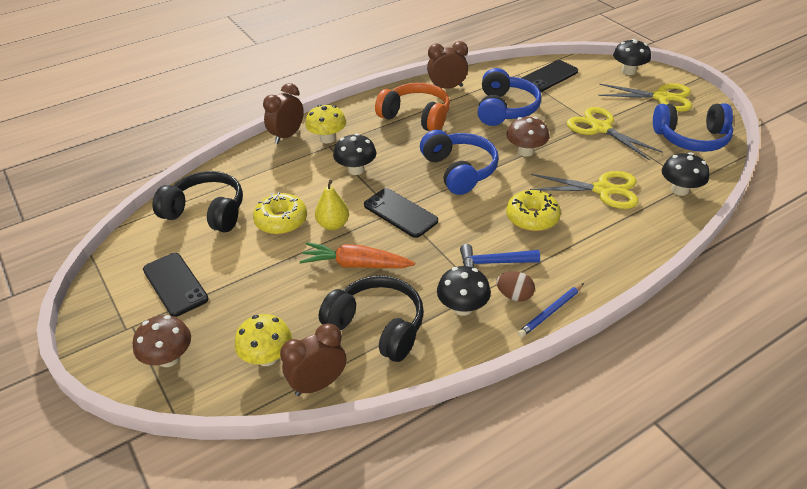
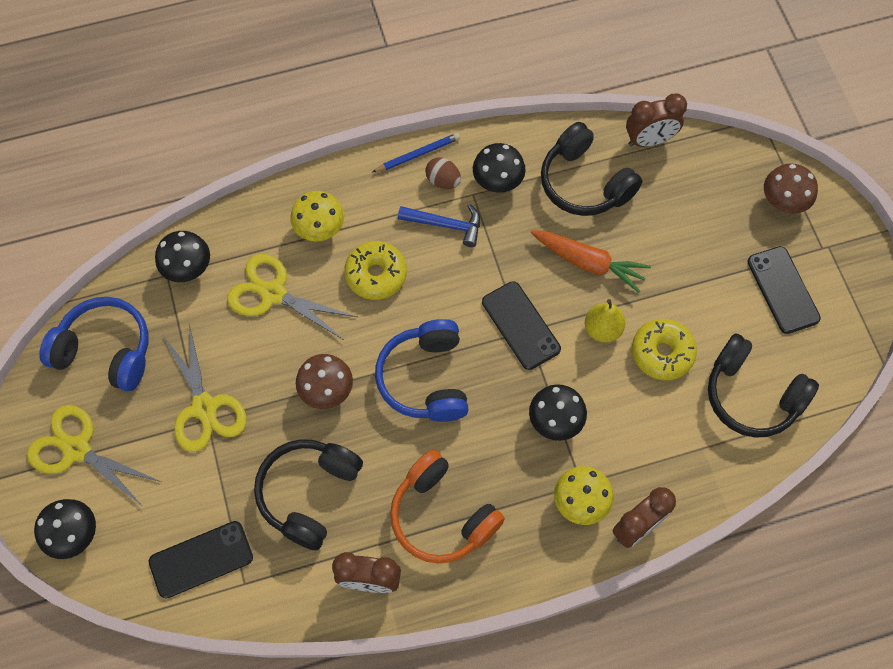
camera: 165 degrees left, 25 degrees up
(267, 357) = (691, 178): yellow mushroom -> yellow mushroom (320, 228)
(505, 109) = (309, 493): blue headphones -> black headphones

